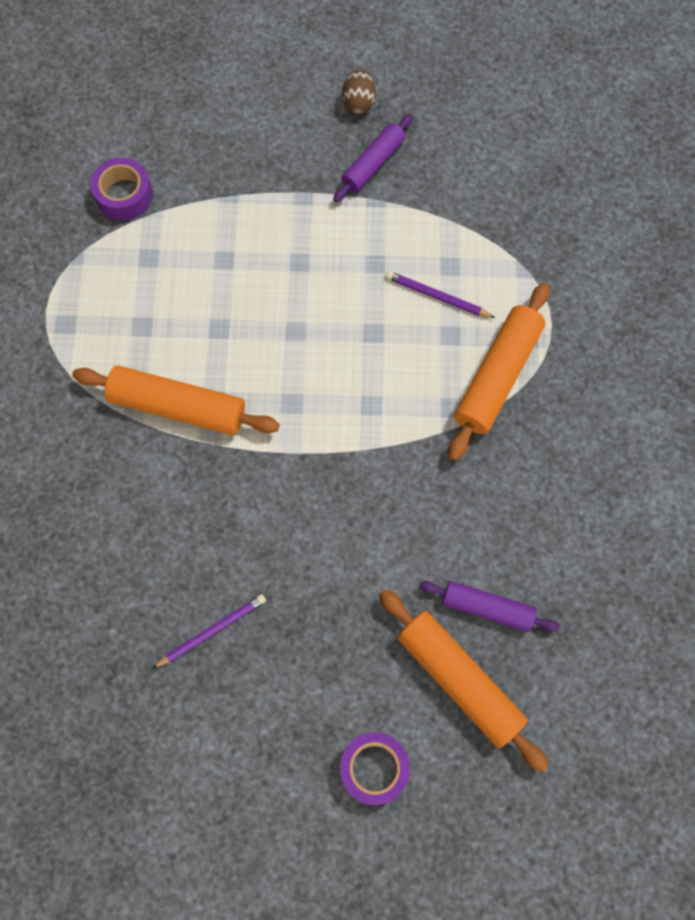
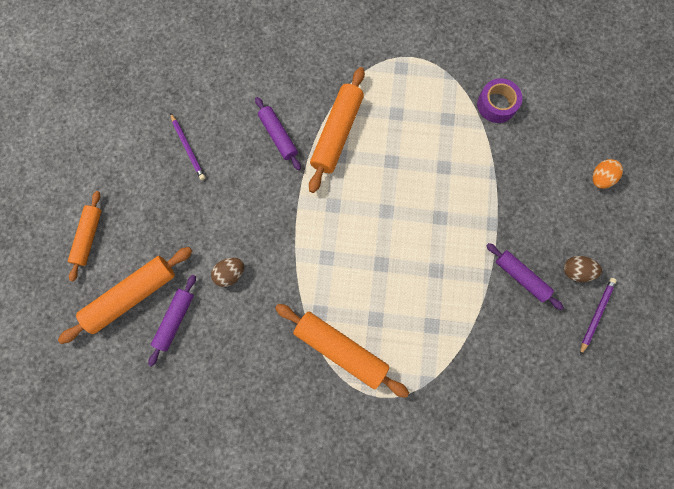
camera: 95 degrees right, 5 degrees up
(186, 492) = (278, 136): none -> purple rolling pin
(229, 73) = (600, 178): none -> orange egg
(374, 768) = (89, 237): purple tape -> orange rolling pin
(409, 537) = (230, 274): none -> brown egg
(437, 296) = (407, 313): purple pencil -> purple pencil (596, 314)

